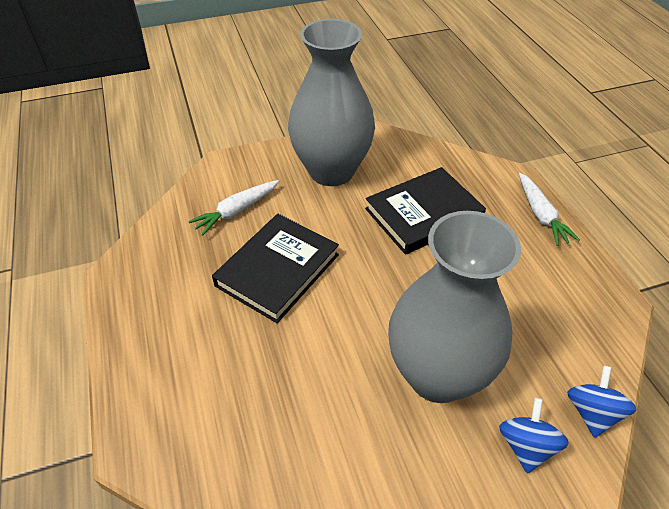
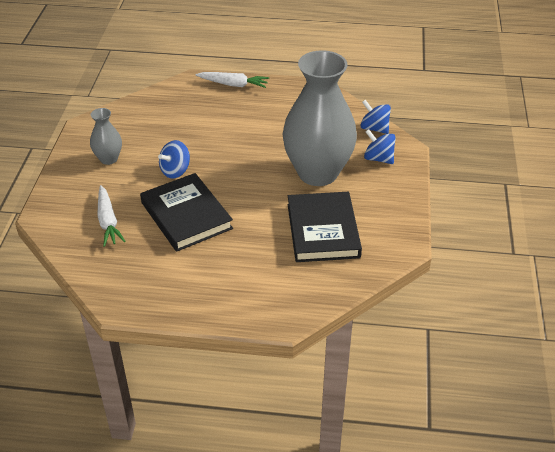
camera: 65 degrees left, 5 degrees down
(331, 171) = (109, 159): grey vase -> grey vase, size x0.44
(346, 229) = (175, 171): none -> blue spinning top
(423, 214) = (191, 131): black book -> black book (323, 230)

